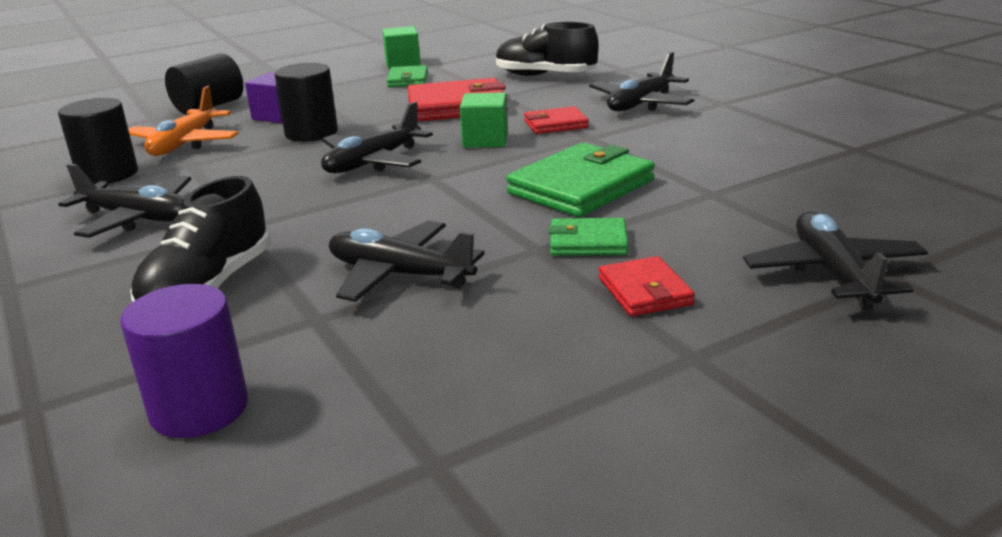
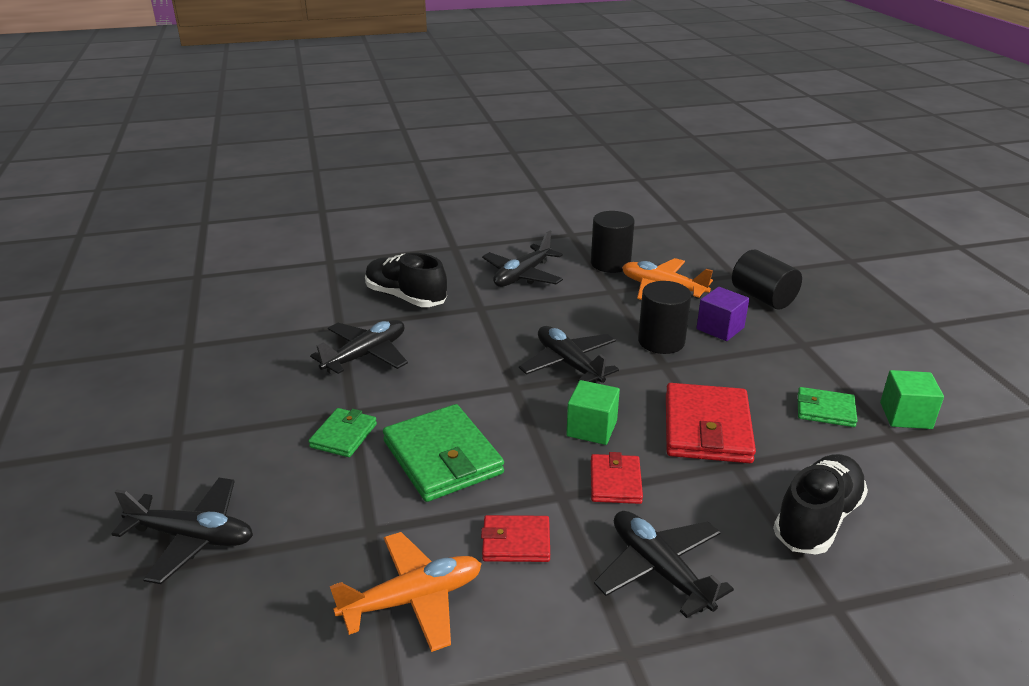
camera: 105 degrees right, 5 degrees up
(199, 409) = (289, 295): purple cylinder -> none
(645, 291) = (258, 441): red wallet -> red wallet (516, 542)
(766, 162) = (413, 599): none -> orange plane

